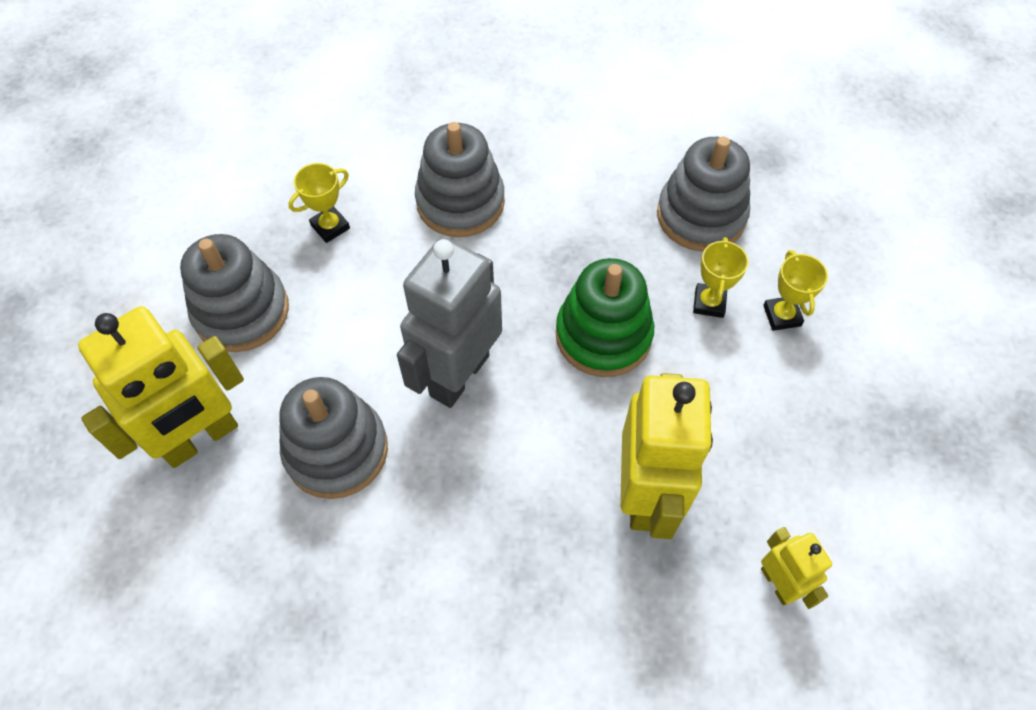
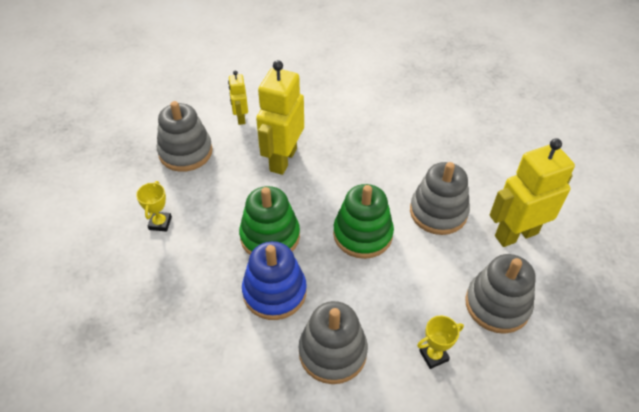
camera: 165 degrees left, 10 degrees down
(458, 375) = (362, 234): grey robot -> green stacking toy
(562, 256) = (274, 292): none -> blue stacking toy
(701, 216) = (167, 298): grey stacking toy -> grey stacking toy (185, 152)
(709, 303) = (197, 240): yellow trophy -> none

